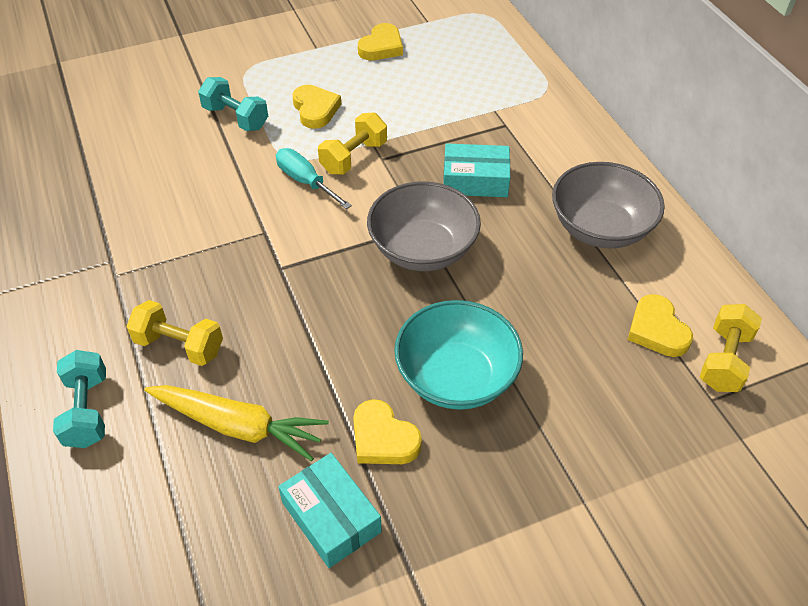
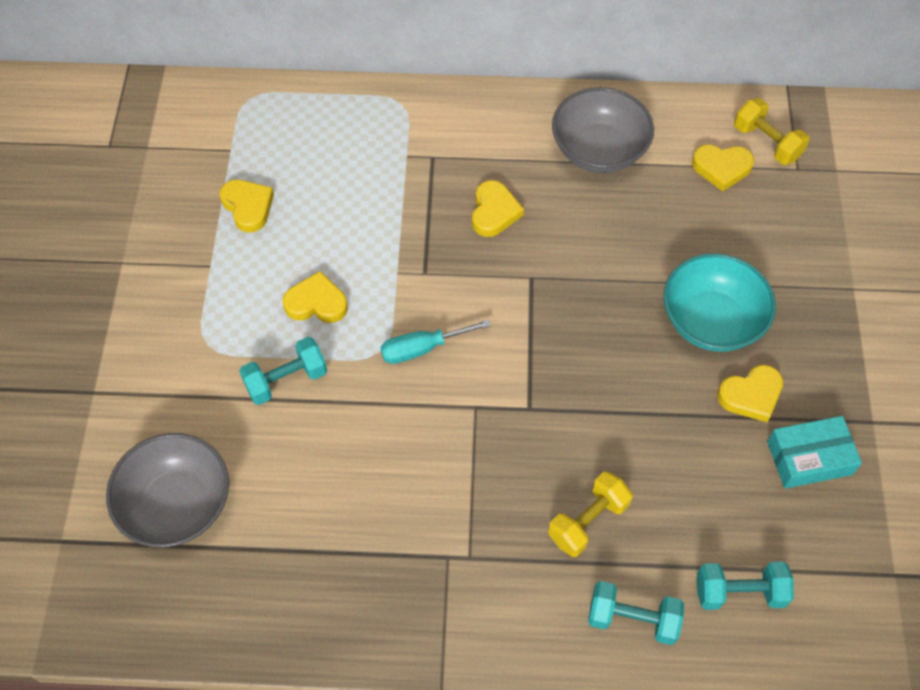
camera: 65 degrees left, 10 degrees up
(143, 494) = (739, 592): none -> turquoise dumbbell
(238, 426) = (698, 498): yellow carrot -> none
(354, 157) = (409, 295): yellow dumbbell -> none
(422, 249) = (560, 287): grey bowl -> grey bowl (177, 505)
(475, 180) = (494, 212): turquoise box -> yellow heart

